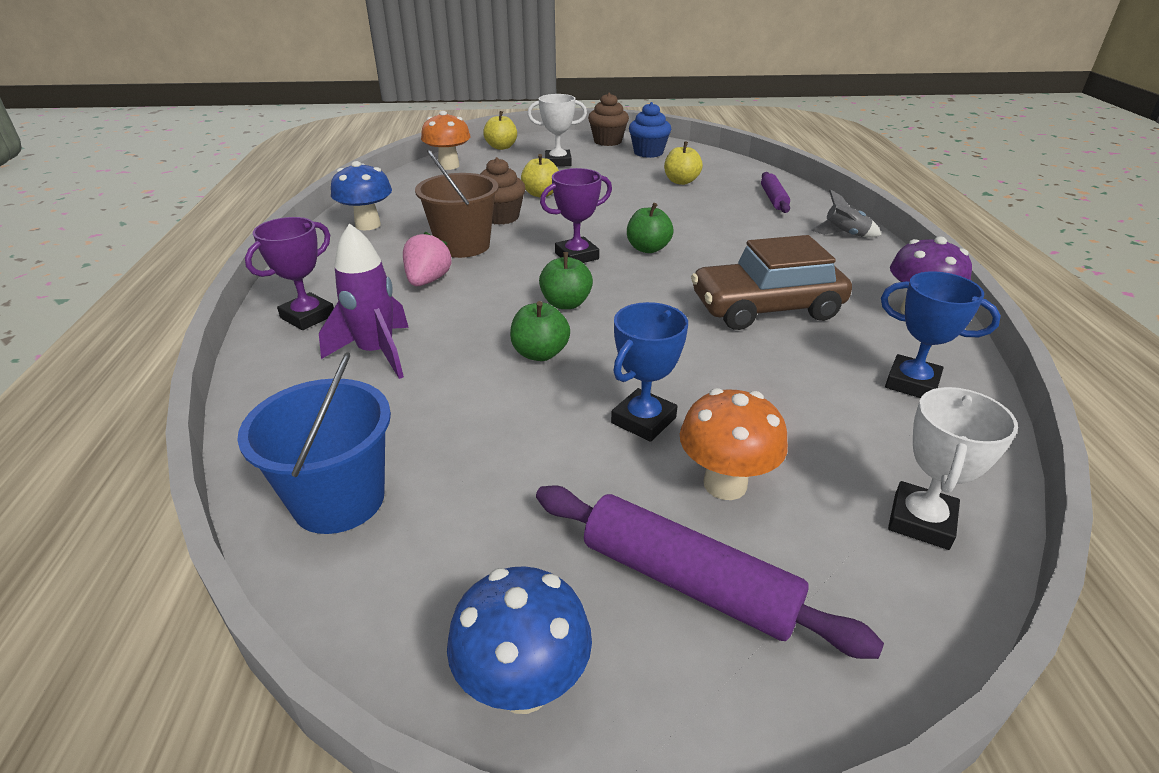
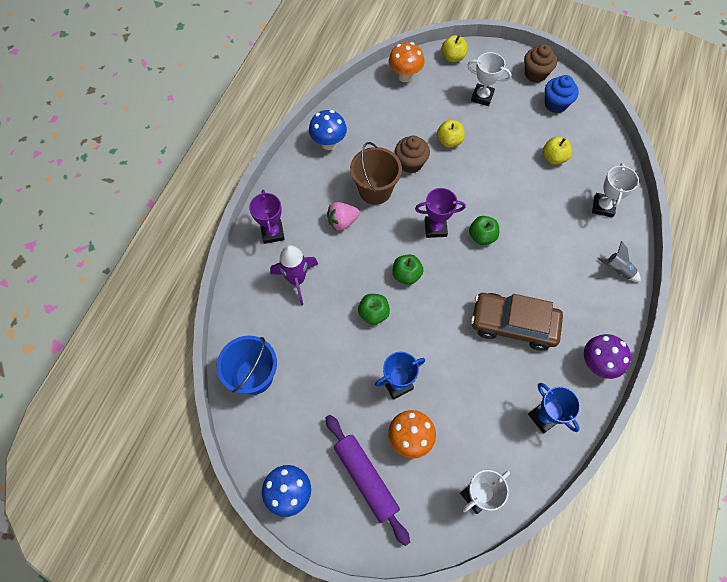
camera: 25 degrees right, 30 degrees up
(308, 316) = (272, 233): purple trophy -> purple trophy turned 75 degrees counterclockwise
(428, 281) = (342, 222): pink strawberry -> pink strawberry turned 150 degrees counterclockwise
(773, 199) = (603, 207): purple rolling pin -> white trophy

